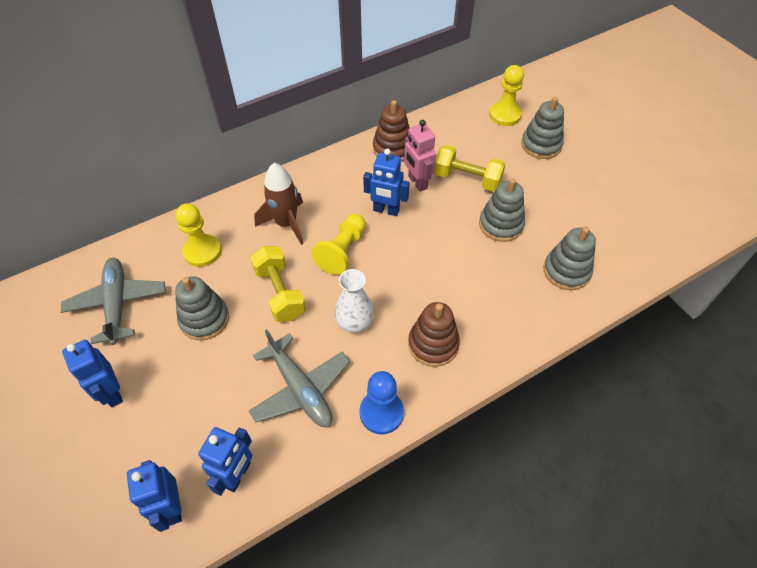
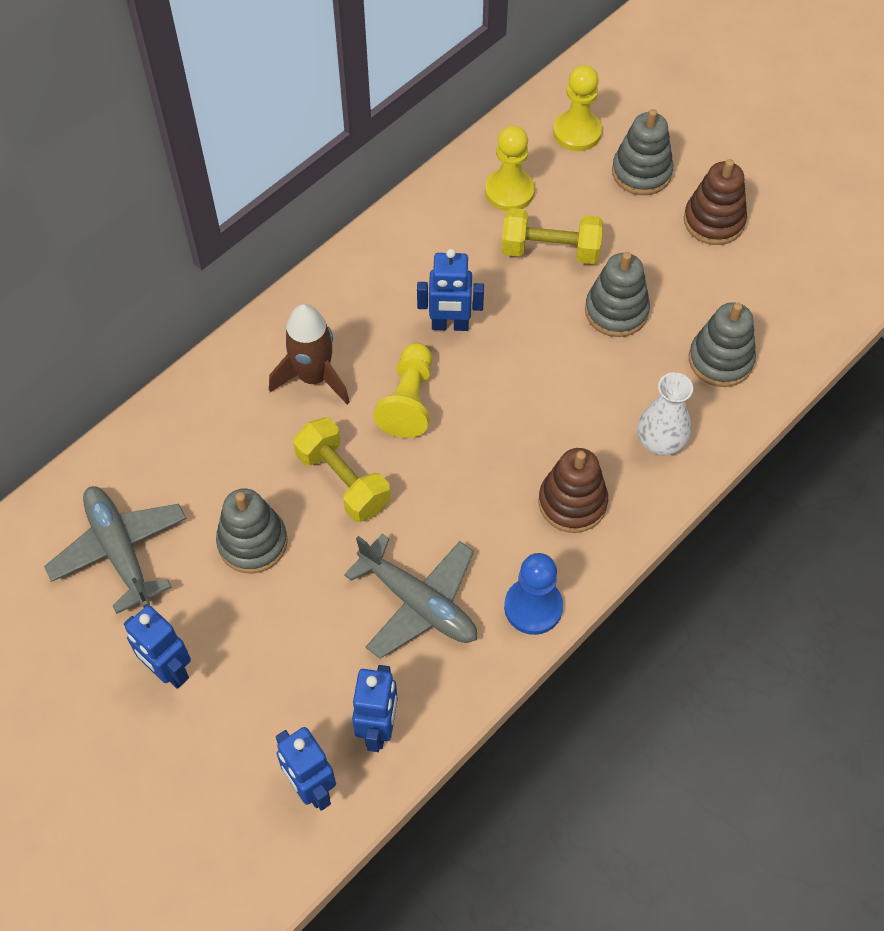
camera: 15 degrees left, 5 degrees up
(202, 251) = (209, 447): yellow pawn -> yellow pawn (509, 191)
(354, 322) = (459, 498): white vase -> white vase (660, 441)
(392, 148) = (428, 224): brown stacking toy -> brown stacking toy (713, 221)
(417, 182) = (481, 271): pink robot -> none

